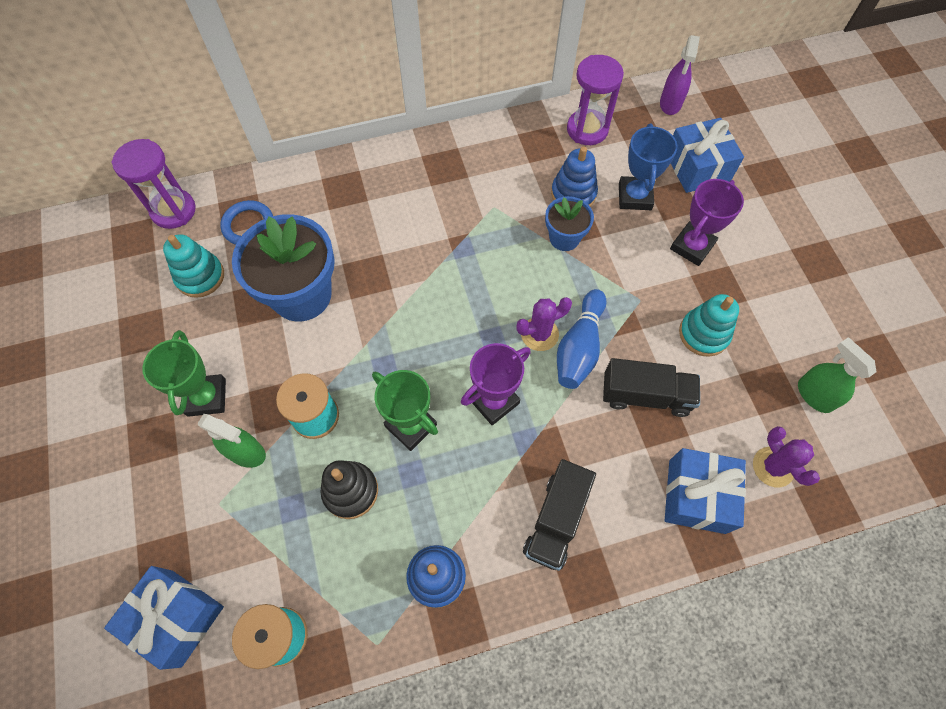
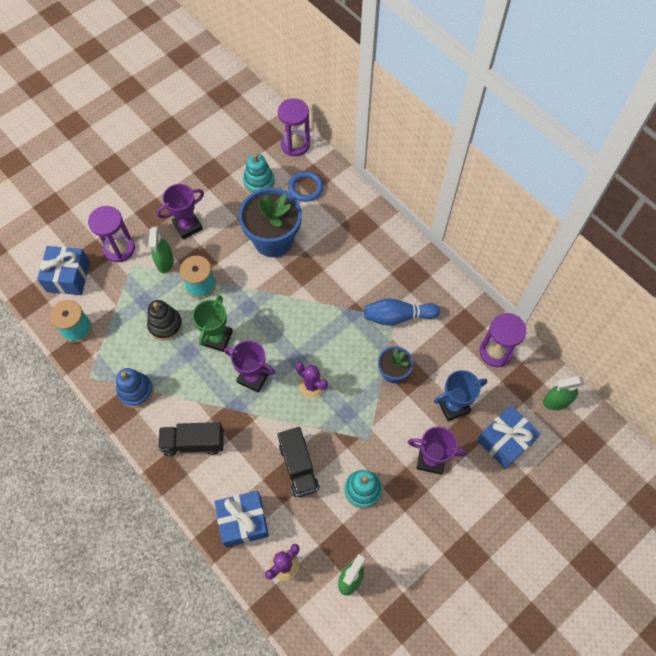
camera: 65 degrees right, 0 degrees up
(179, 514) = (119, 249): none -> purple hourglass
(207, 397) = (187, 226): green trophy -> purple trophy
(573, 194) = (433, 364): blue stacking toy -> none
(579, 347) = (314, 413): blue bowling pin -> blue bowling pin (398, 316)
(670, 104) = (556, 401): purple spray bottle -> green spray bottle

